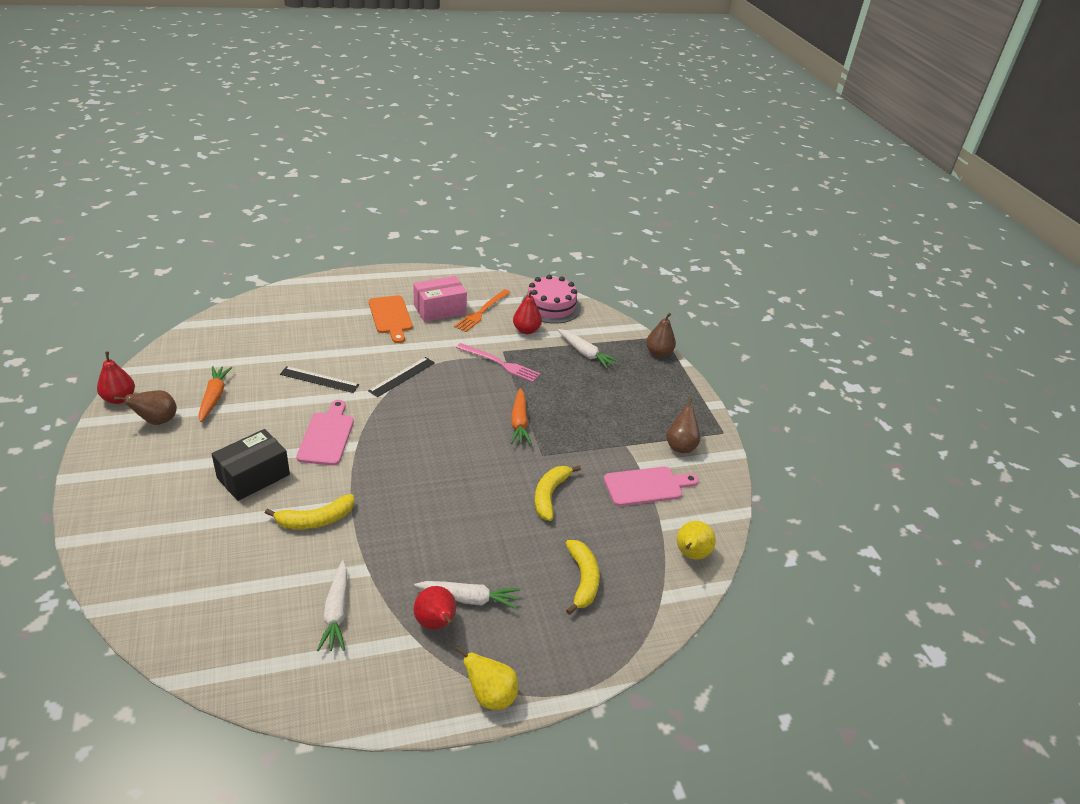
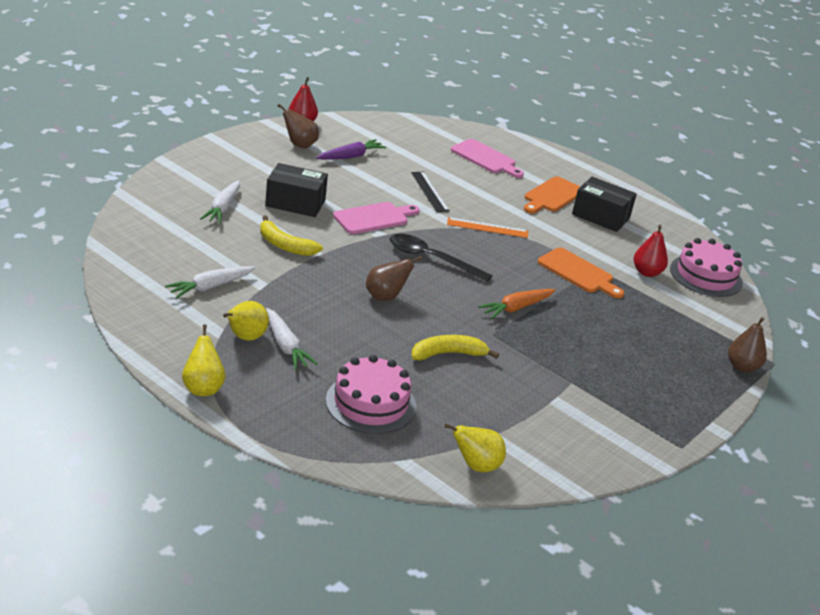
camera: 55 degrees right, 5 degrees down
(214, 397) = (351, 156): orange carrot -> purple carrot
(402, 376) = (487, 228): black ruler -> orange ruler
(417, 434) = (431, 259): none -> black spoon
(436, 623) = (245, 337): red pear -> yellow pear
(439, 309) = (600, 216): pink box -> black box
(482, 312) = (633, 239): orange fork -> none
(500, 363) = (578, 272): pink fork -> orange cutting board
(582, 579) = (371, 403): yellow banana -> pink cake
(585, 353) = (668, 318): white carrot -> white carrot (223, 208)
(646, 486) = (532, 411): pink cutting board -> pink cutting board (485, 158)
(680, 446) = (619, 420): brown pear -> brown pear (385, 297)

